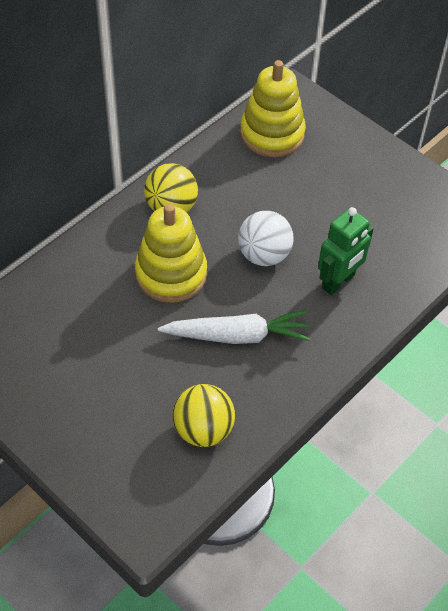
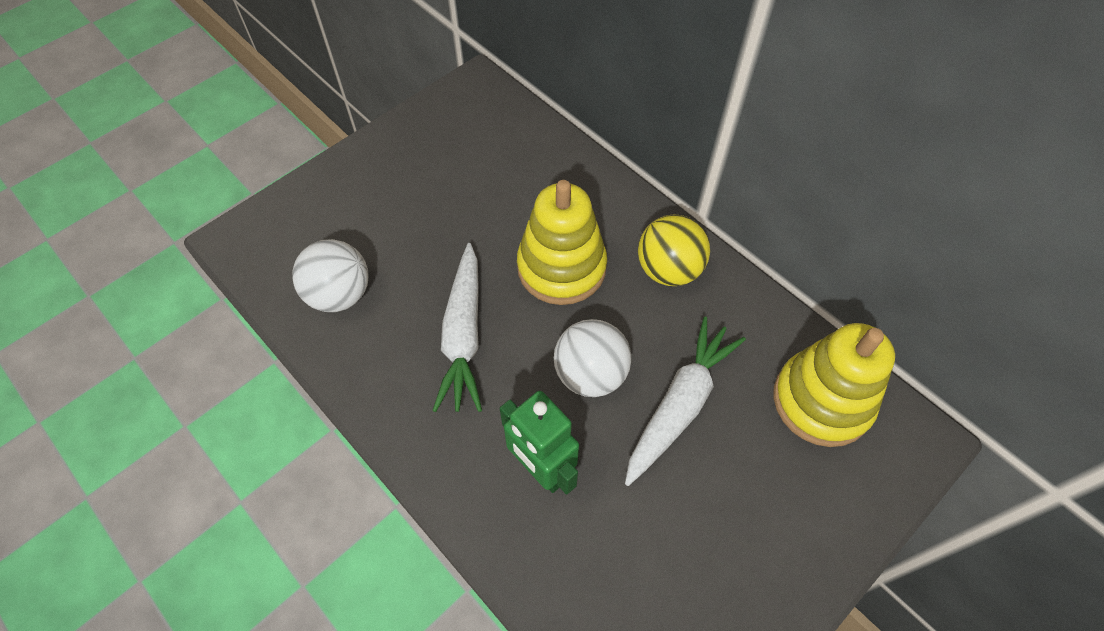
camera: 95 degrees right, 5 degrees up
(203, 430) = (339, 294): yellow ball -> white ball
(282, 206) = (680, 405): none -> white carrot

